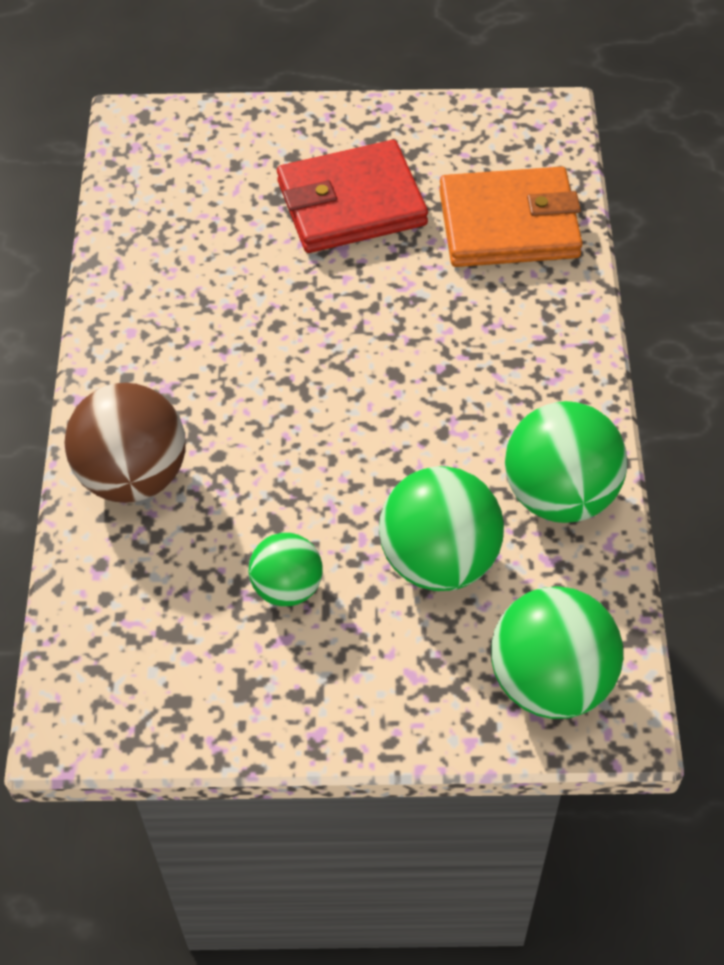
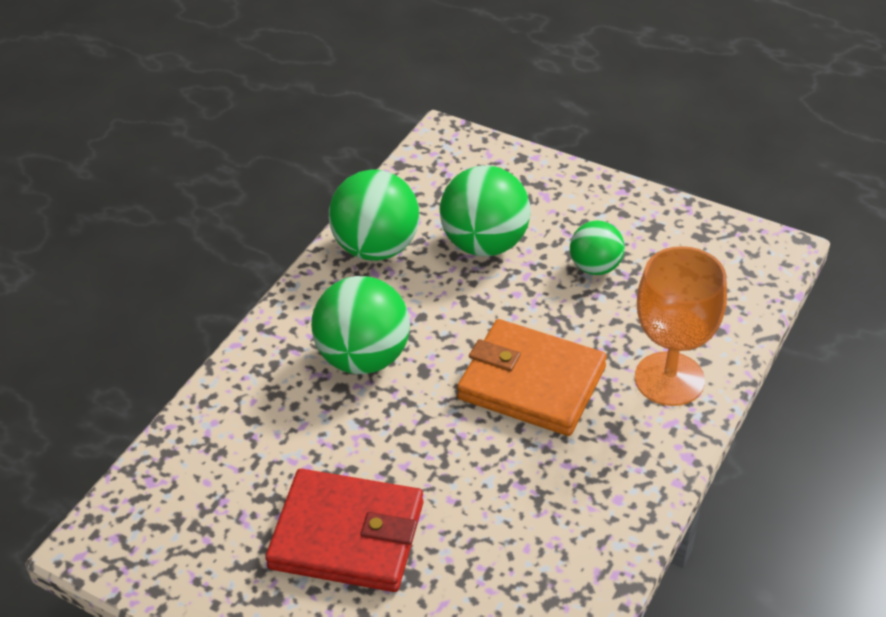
camera: 150 degrees left, 10 degrees down
(133, 476) = (669, 379): brown ball -> orange goblet
(509, 224) = (232, 451): orange wallet -> orange wallet (531, 382)
(550, 681) = (467, 164): green ball -> green ball (364, 357)

